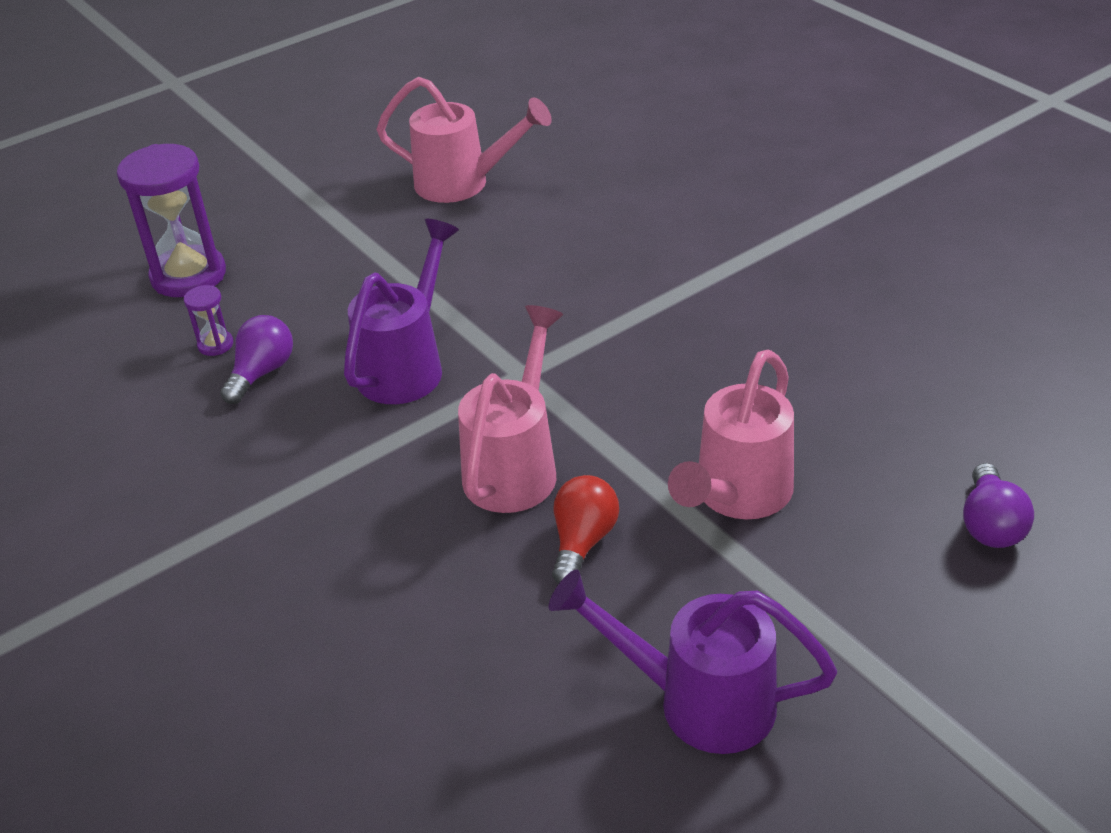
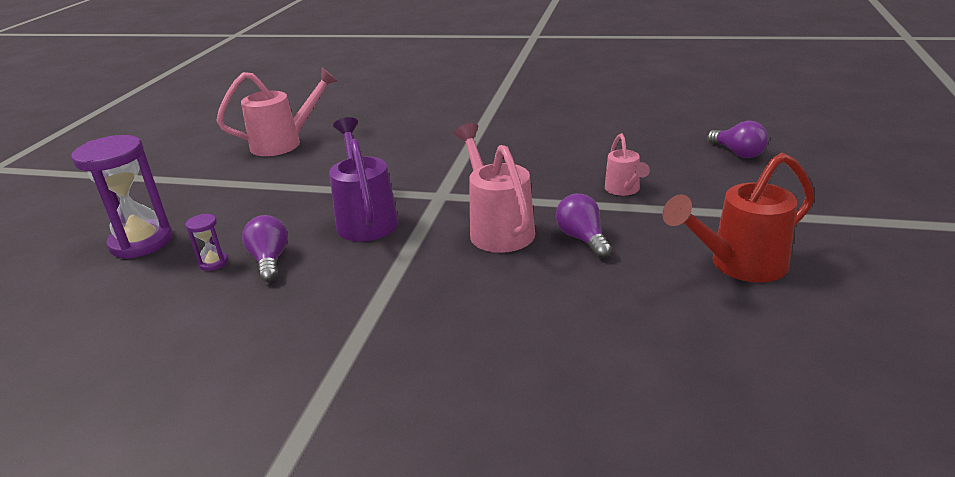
camera: 40 degrees left, 10 degrees down
(582, 542) = (582, 239): red light bulb -> purple light bulb
(698, 701) = (739, 265): purple watering can -> red watering can
(737, 496) = (624, 190): pink watering can -> pink watering can, size x0.58

